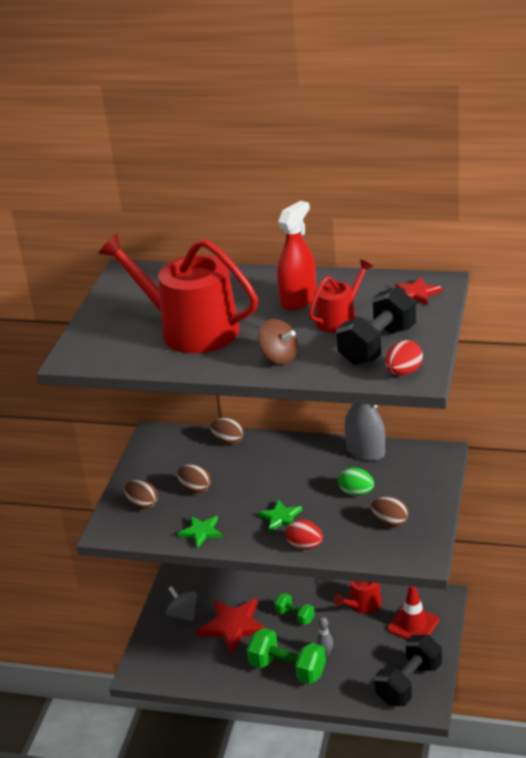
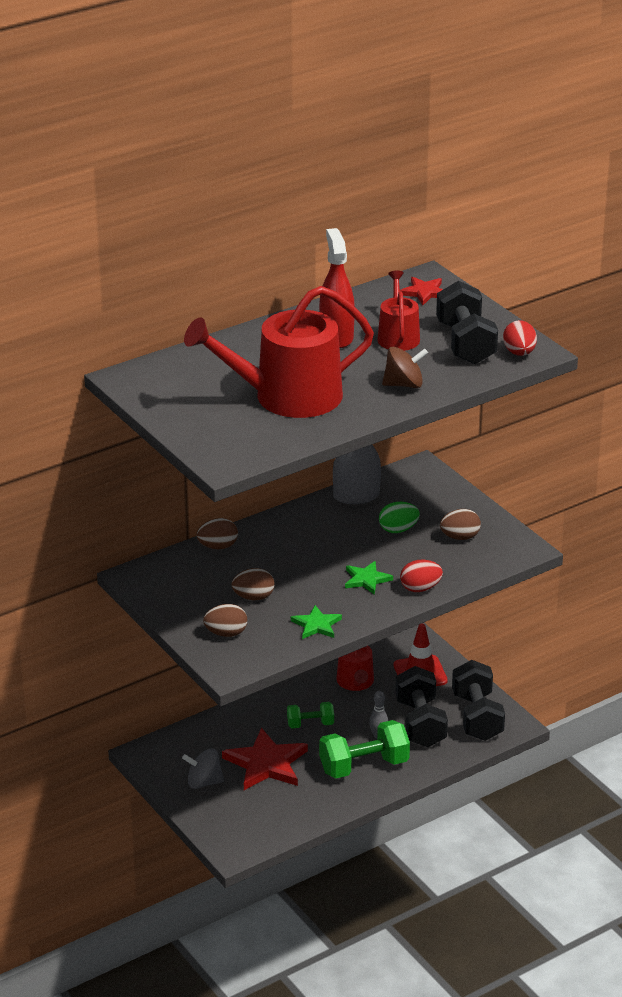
camera: 50 degrees left, 0 degrees up
(364, 662) = (420, 723): none -> black dumbbell

